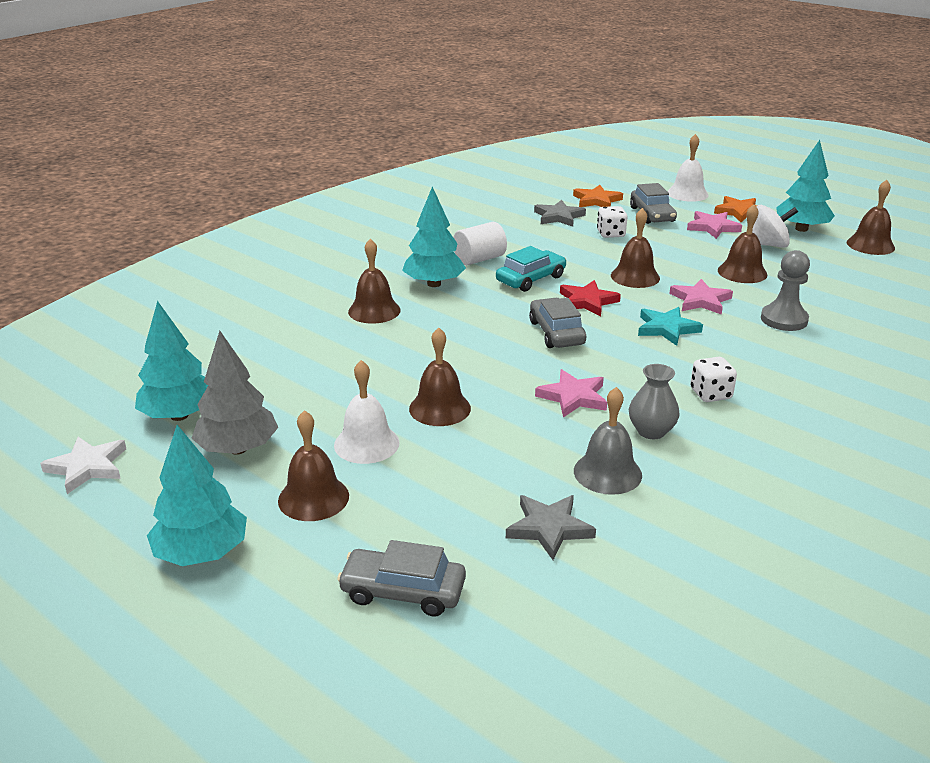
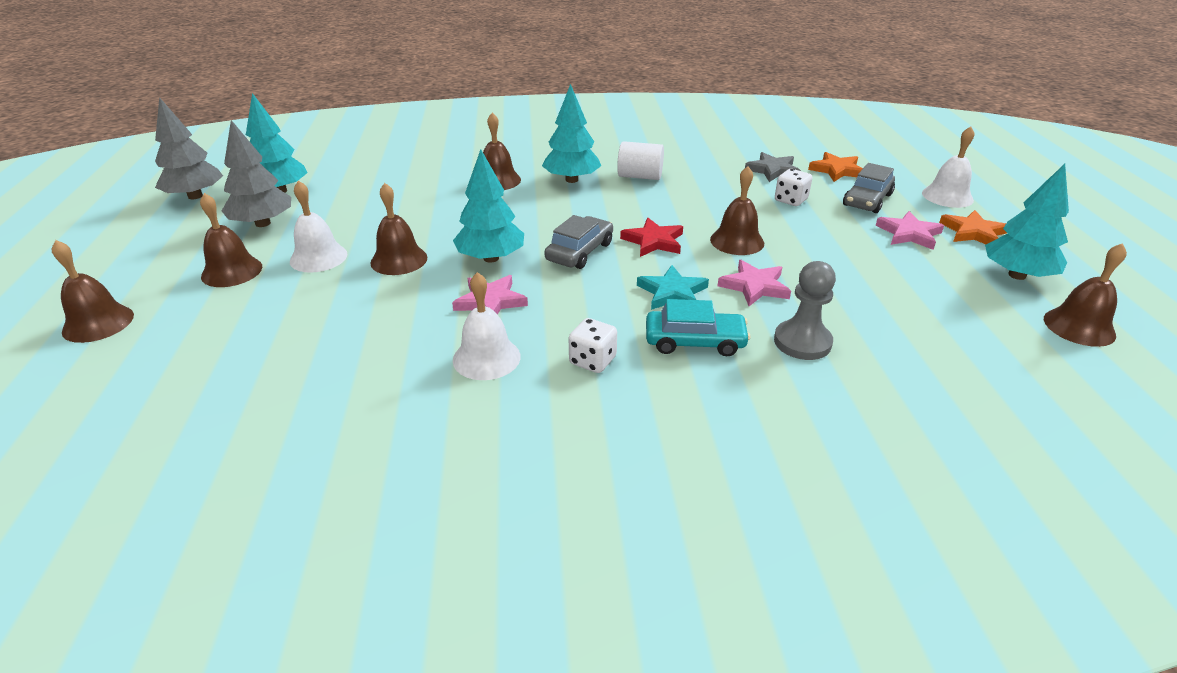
camera: 45 degrees right, 5 degrees up
(87, 467) = (195, 196): white star -> grey tree
(202, 553) = (136, 268): turquoise tree -> turquoise tree (491, 258)
(403, 591) = (149, 352): grey car -> none
(531, 279) = (647, 206): turquoise car -> turquoise car (695, 342)
(549, 528) = (284, 374): grey star -> none
(607, 473) = (394, 365): grey bell -> none
(651, 431) = (486, 358): grey vase -> white bell
(742, 272) = (852, 283): brown bell -> brown bell (98, 323)
(768, 245) = (939, 273): white spinning top -> none

